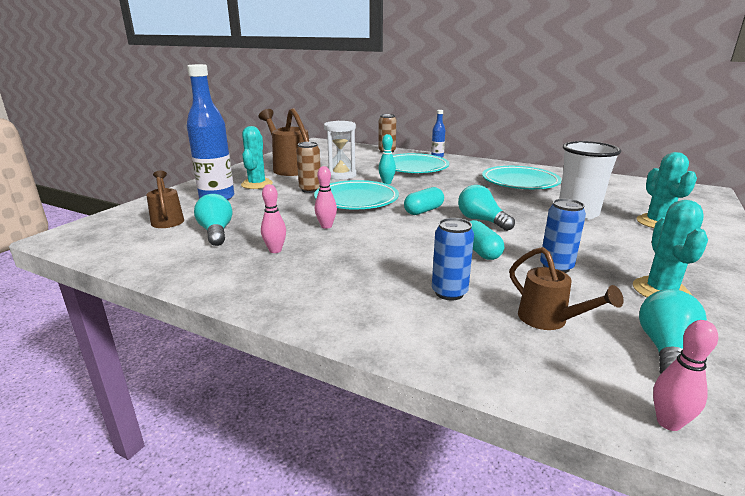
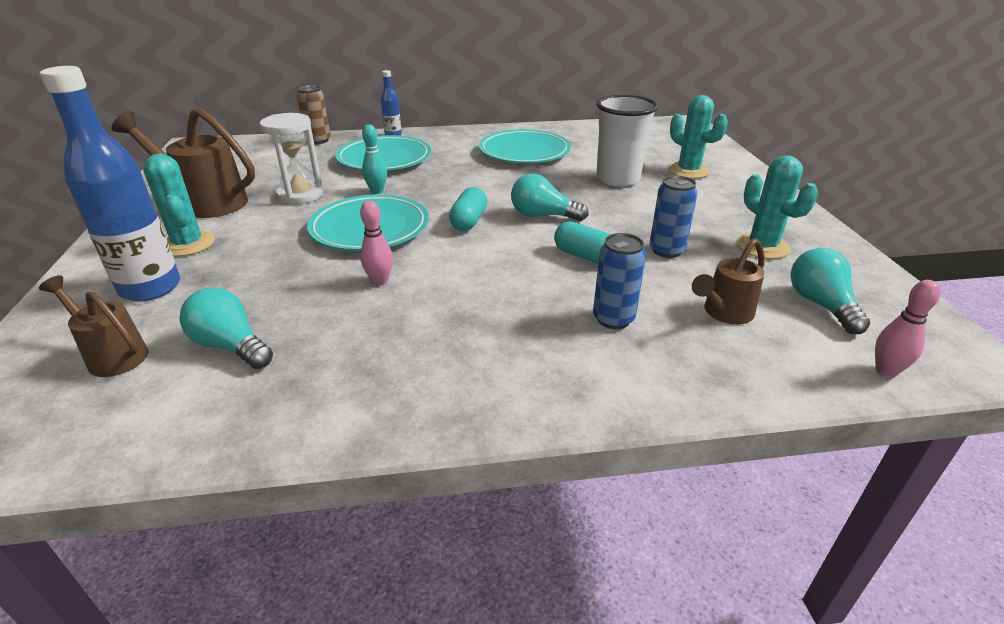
camera: 35 degrees left, 10 degrees up
(275, 250) = (358, 341): pink bowling pin -> none
(310, 190) = (285, 230): brown can -> none
(549, 321) = (723, 313): brown watering can -> brown watering can turned 120 degrees clockwise

